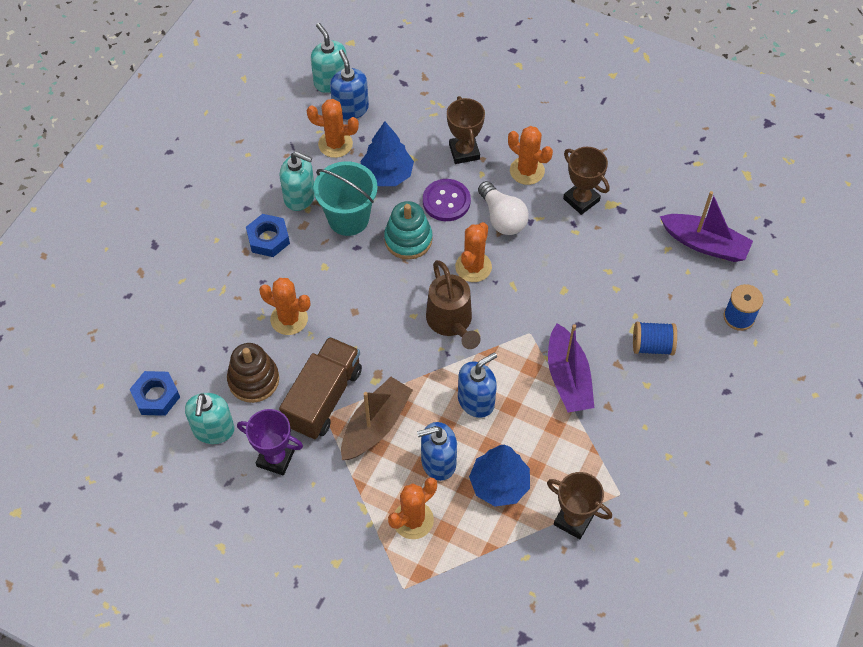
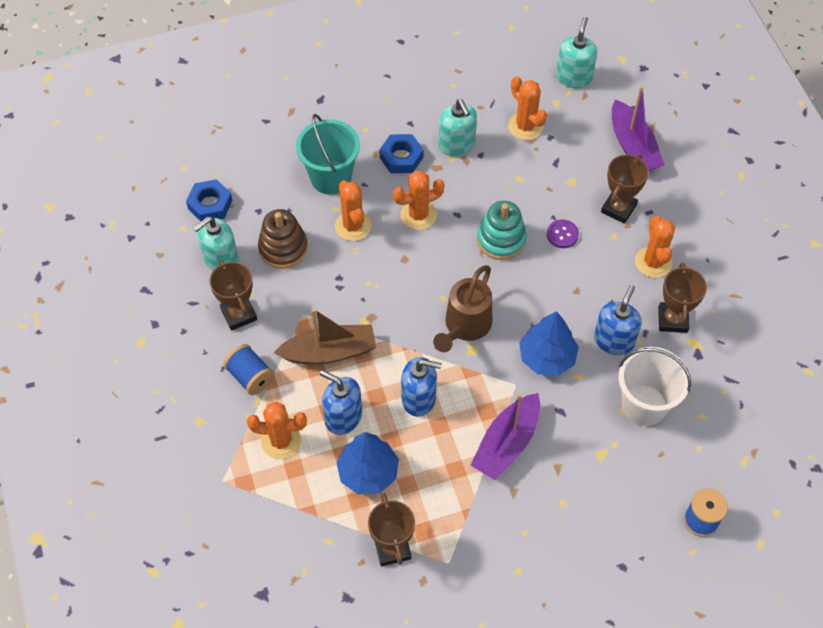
camera: 45 degrees right, 0 degrees up
(275, 458) = (239, 314): purple trophy -> brown trophy
(323, 398) = (315, 301): brown truck -> none
(348, 218) = (474, 188): turquoise bucket -> turquoise bucket (331, 177)
(350, 109) = (566, 109): blue soap dispenser -> blue soap dispenser (614, 340)
(387, 174) = (539, 179): blue tree -> blue tree (547, 357)
(446, 201) = (562, 234): purple button -> purple button, size x0.64
(473, 267) = (527, 300): orange cactus -> orange cactus (418, 215)
(502, 218) = (592, 282): white light bulb -> none
(625, 273) = (644, 405): none -> white bucket
(652, 346) = (601, 478): blue spool -> blue spool (250, 377)
(705, 244) = (739, 439): purple boat -> purple boat (633, 146)

